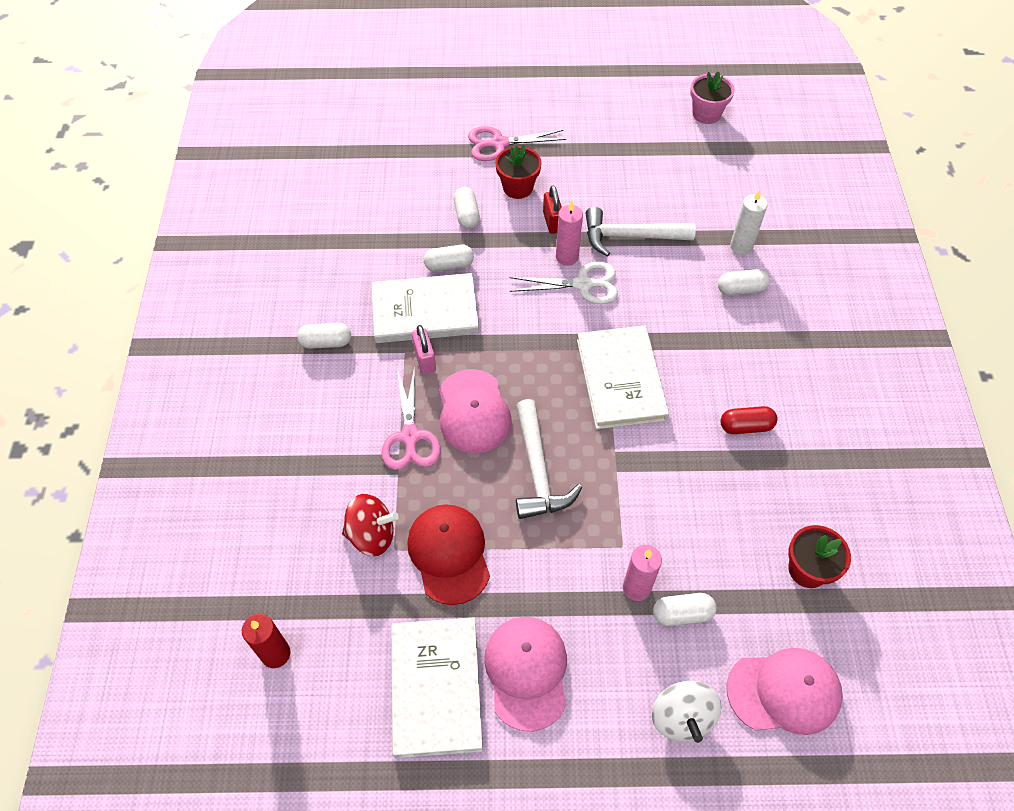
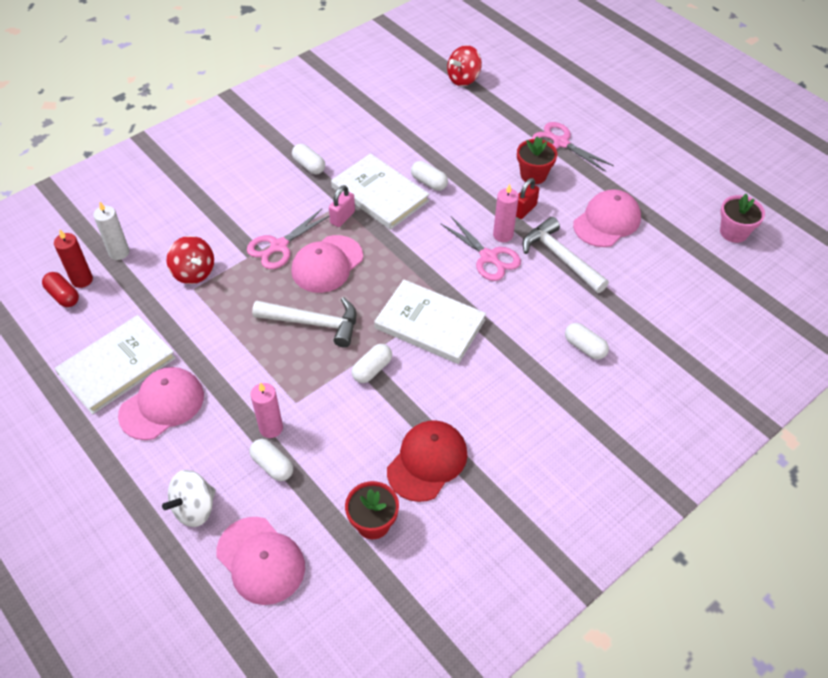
camera: 50 degrees right, 5 degrees down
(344, 151) = (463, 79): none -> red spinning top
(449, 554) = (212, 316): red cap -> red cap (427, 462)
(466, 215) = (480, 165): white capsule -> white capsule (372, 369)
(538, 470) = (313, 323): white hammer -> white hammer turned 120 degrees counterclockwise
(583, 284) = (488, 257): white scissors -> pink scissors
(620, 179) = (607, 221): none -> pink cap
(621, 379) = (430, 324): white book -> white book turned 75 degrees clockwise
(741, 246) = (626, 325): white candle -> white candle (119, 252)
(746, 426) = (462, 418): red capsule -> red capsule (63, 296)

